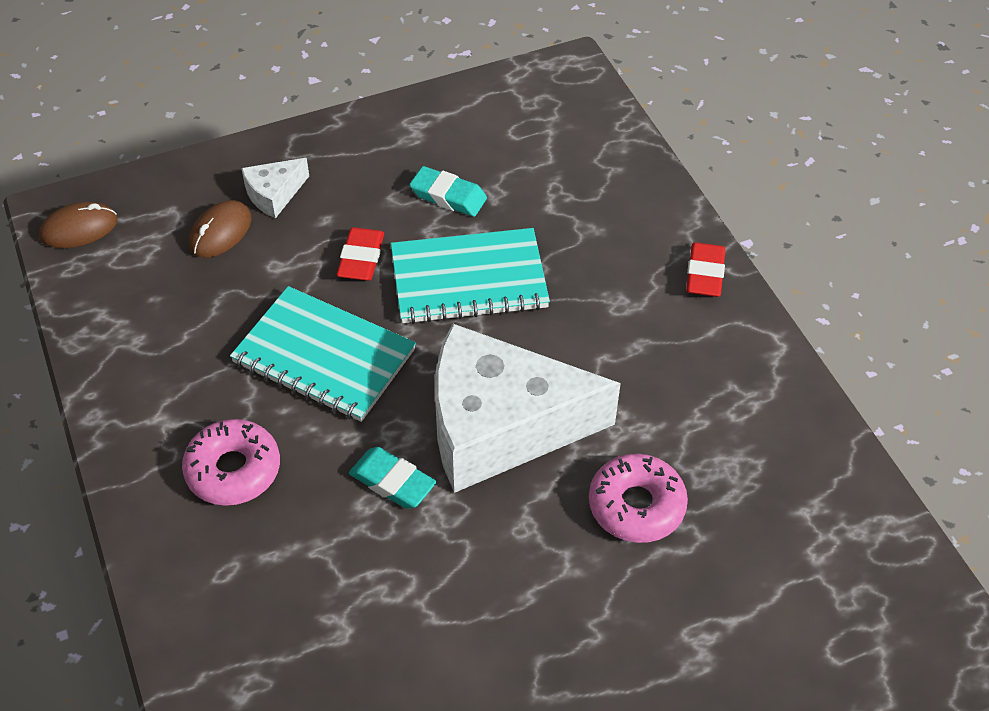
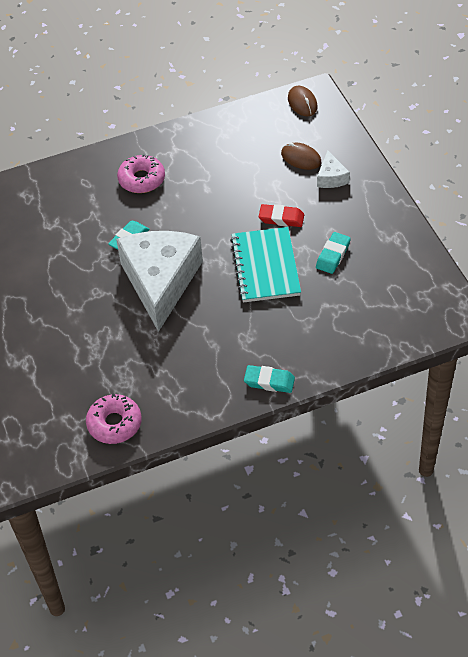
camera: 95 degrees right, 0 degrees up
(274, 194) = (331, 177): white cheese -> white cheese turned 150 degrees counterclockwise
(324, 356) = (211, 207): turquoise notebook -> none
(636, 505) = (105, 339): pink donut -> pink donut (114, 423)
(704, 274) = (269, 381): red eraser -> turquoise eraser

